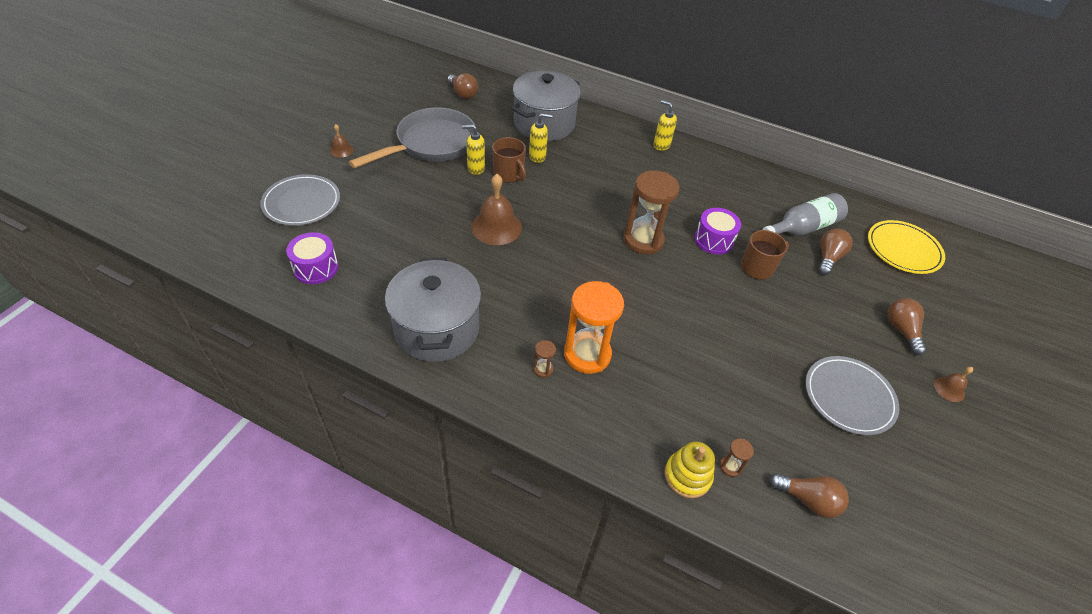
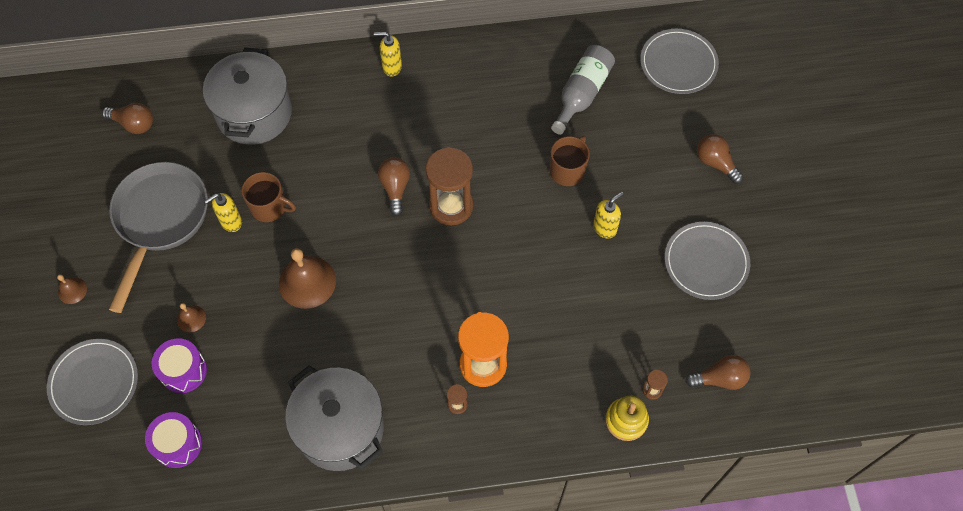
camera: 30 degrees left, 15 degrees up
(537, 156) = (280, 165): yellow soap dispenser -> yellow soap dispenser (605, 228)
(713, 240) = (512, 163): purple drum -> purple drum (183, 370)
(828, 258) = (621, 118): brown light bulb -> brown light bulb (395, 188)
(903, 249) = (678, 63): yellow plate -> grey plate
(949, 389) = (775, 201): brown bell -> brown bell (191, 318)

